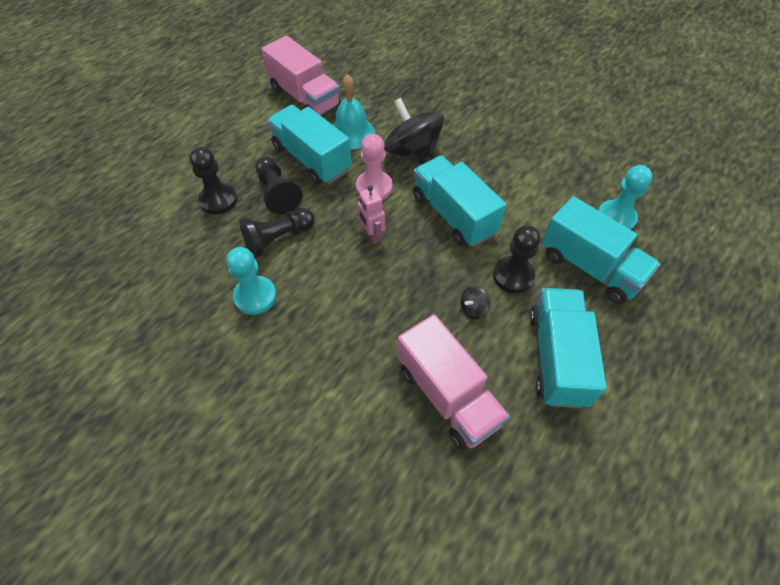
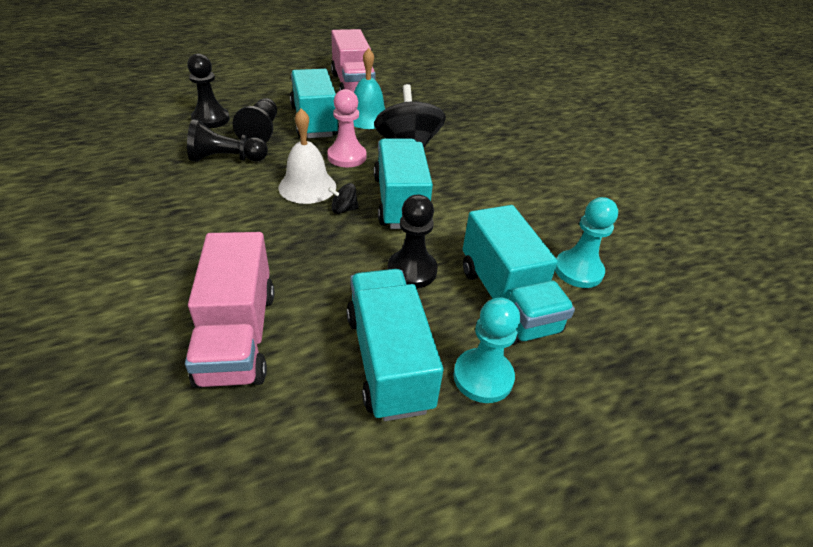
camera: 25 degrees right, 15 degrees down
(255, 296) = (161, 187): turquoise pawn -> turquoise pawn (483, 377)
(372, 235) = (307, 186): pink robot -> white bell
(473, 309) = (342, 278): black spinning top -> black spinning top (344, 209)
(557, 357) = (388, 360): turquoise truck -> turquoise truck turned 45 degrees counterclockwise

